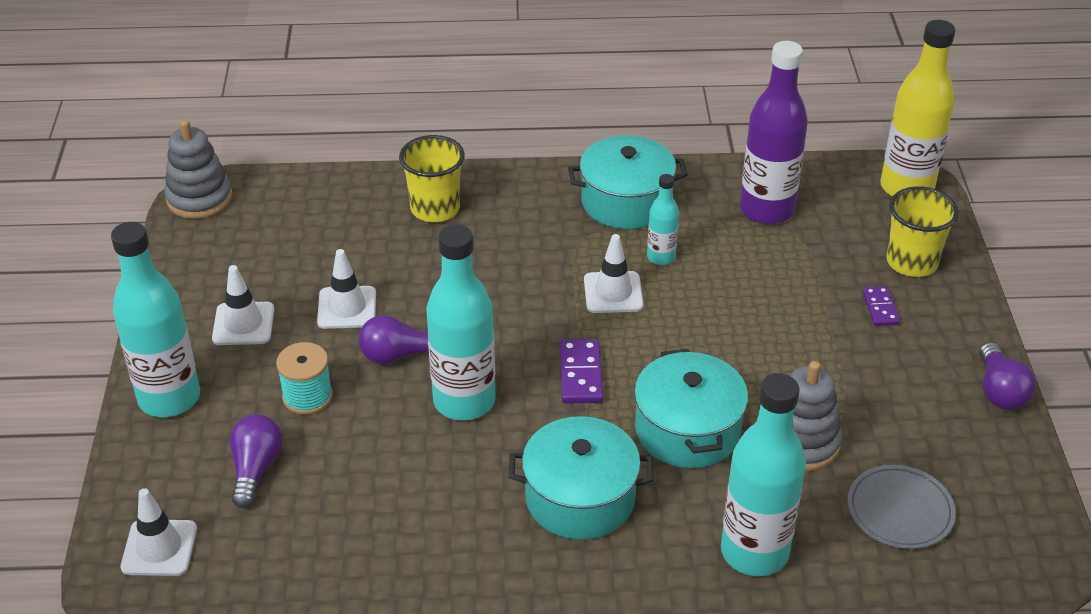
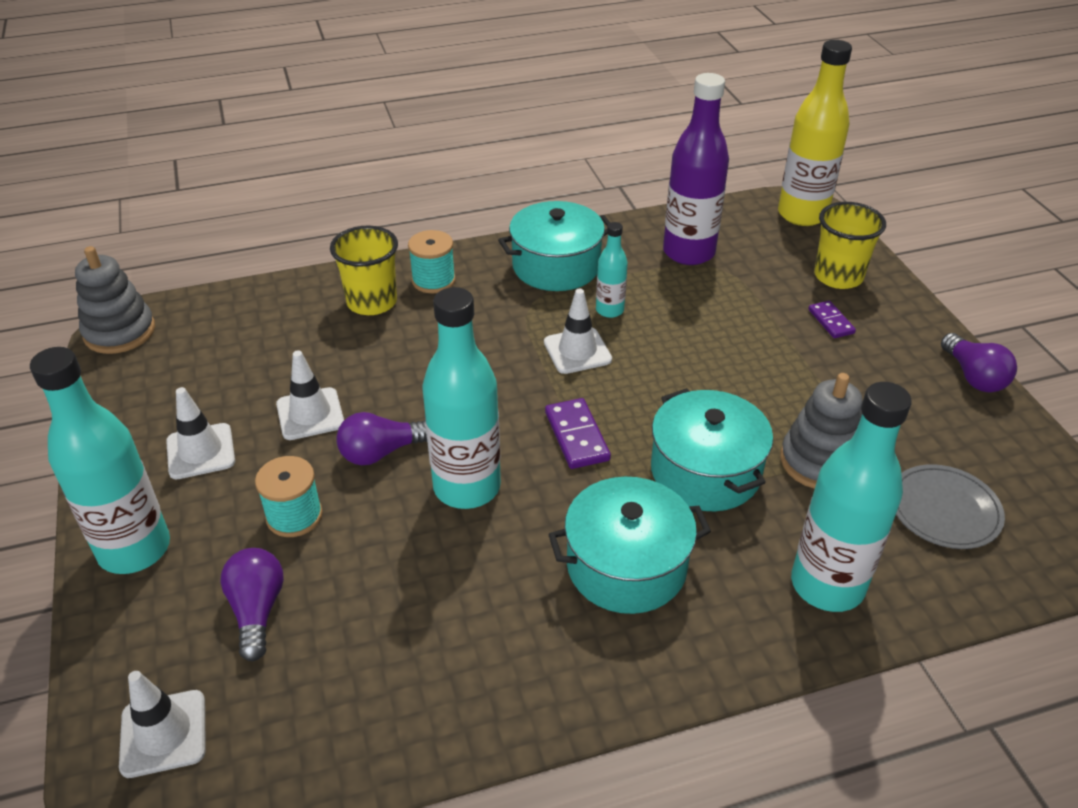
camera: 15 degrees left, 0 degrees up
(500, 196) = (433, 280): none -> turquoise spool

